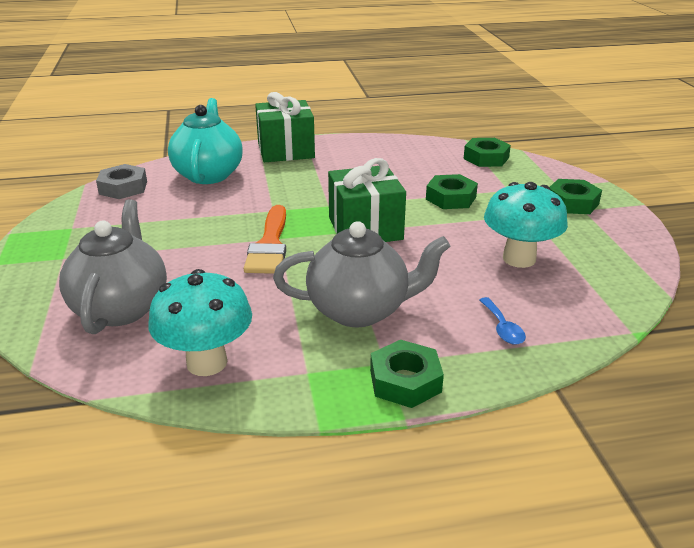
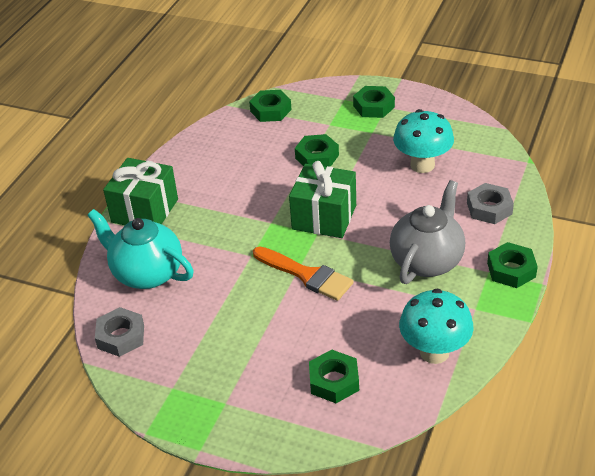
camera: 55 degrees left, 10 degrees up
(121, 308) = (334, 381): grey teapot -> green nut
(502, 328) = (489, 208): blue spoon -> grey nut

